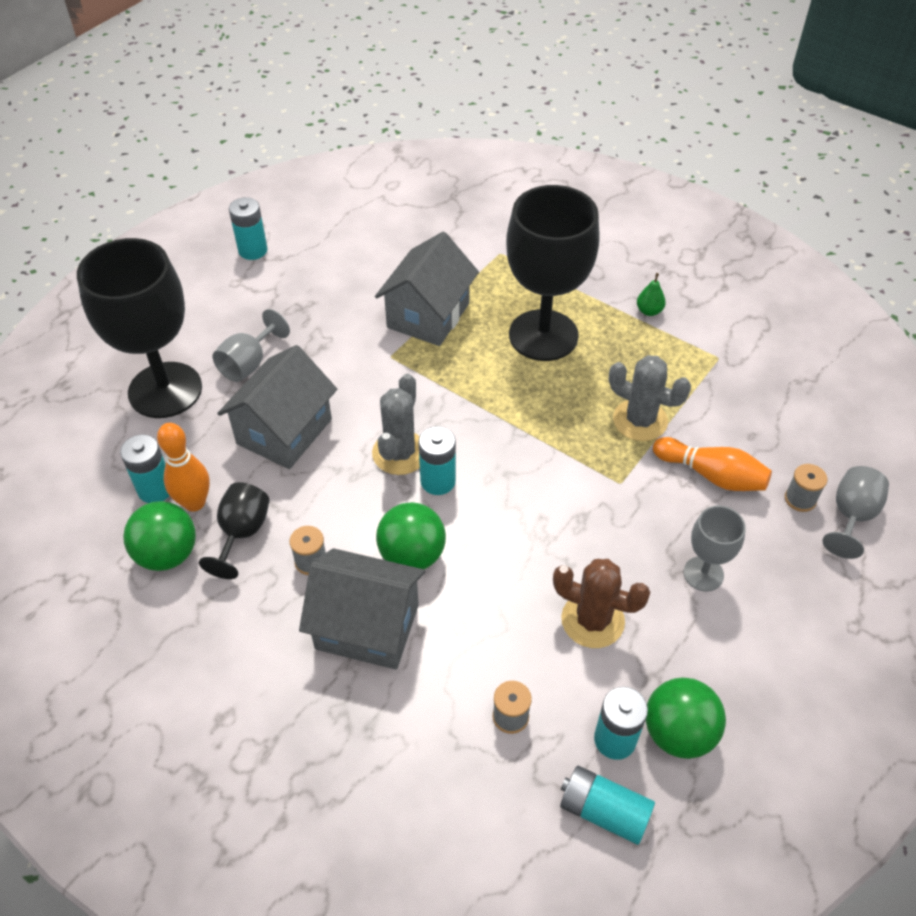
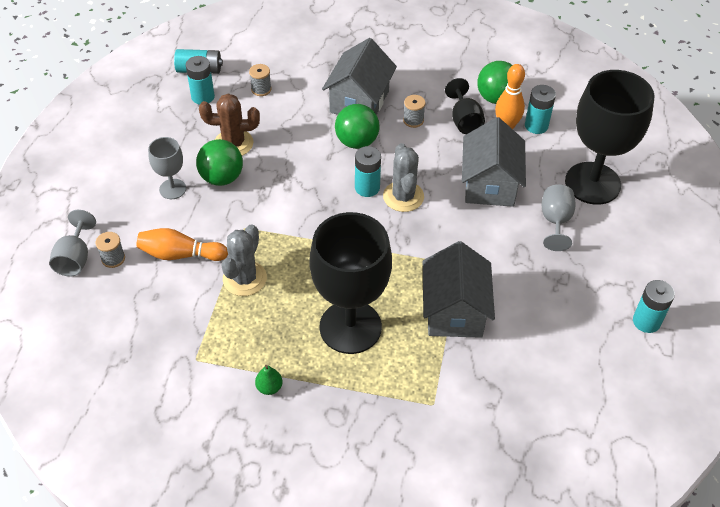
camera: 155 degrees right, 0 degrees up
(367, 626) = (359, 102): grey house -> grey house turned 60 degrees counterclockwise
(640, 420) = (244, 278): grey cactus -> grey cactus turned 75 degrees counterclockwise
(678, 733) = (170, 109): green ball -> green ball (222, 178)

